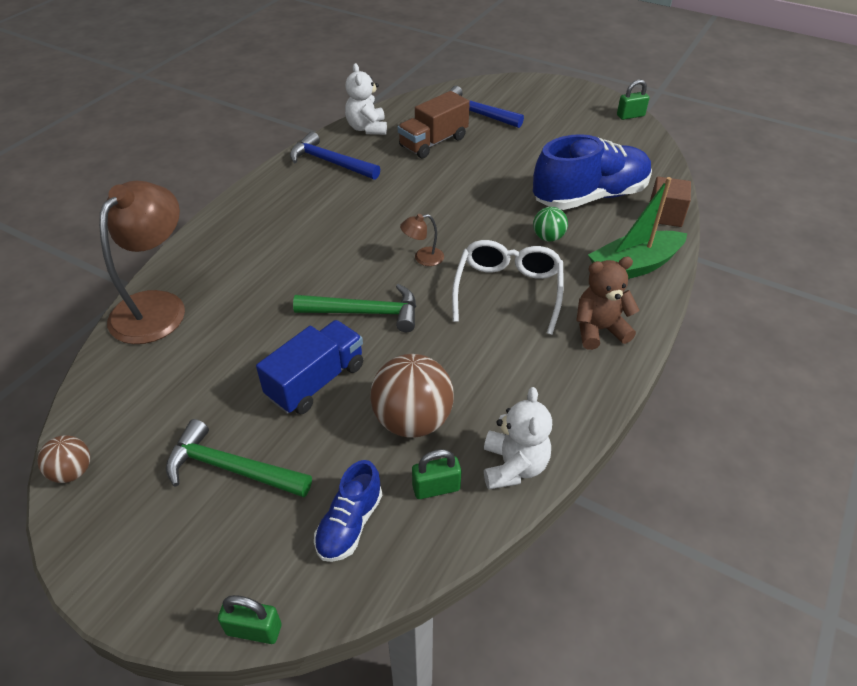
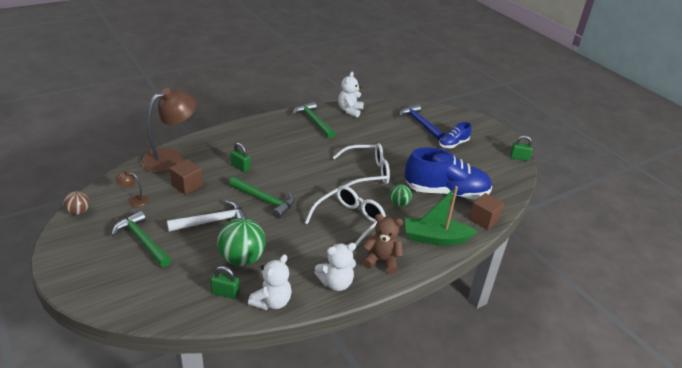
camera: 25 degrees right, 10 degrees down
(224, 341) = (187, 185): none -> brown cube
(254, 629) = (96, 309): green padlock -> green padlock (240, 167)
(316, 381) = (212, 221): blue truck -> white hammer
(330, 162) = (313, 121): blue hammer -> green hammer
(349, 524) = (172, 288): blue shoe -> blue shoe (453, 144)
(412, 420) = (242, 259): brown ball -> green ball
(423, 258) = (318, 186): brown lamp -> brown lamp (134, 200)
(433, 142) = (380, 130): brown truck -> none
(468, 210) = (366, 173): none -> white glasses
(571, 392) = (336, 283): none -> white teddy bear

